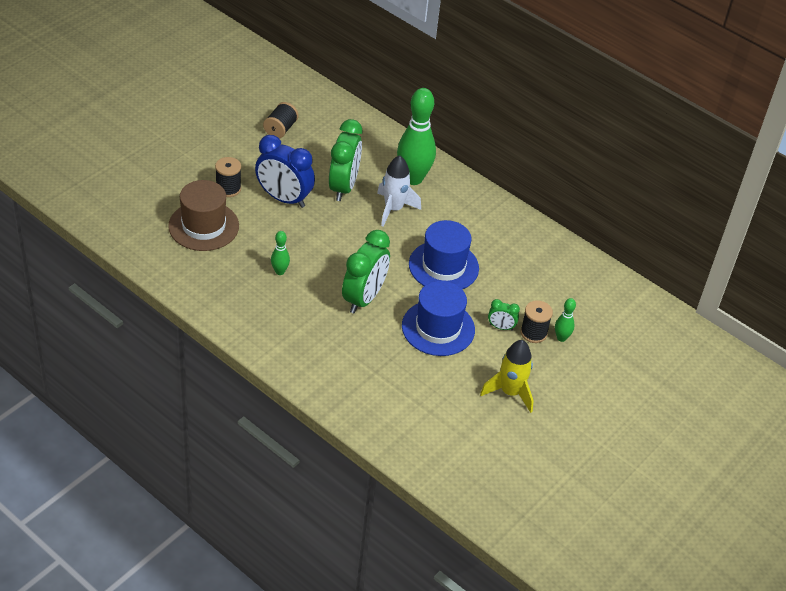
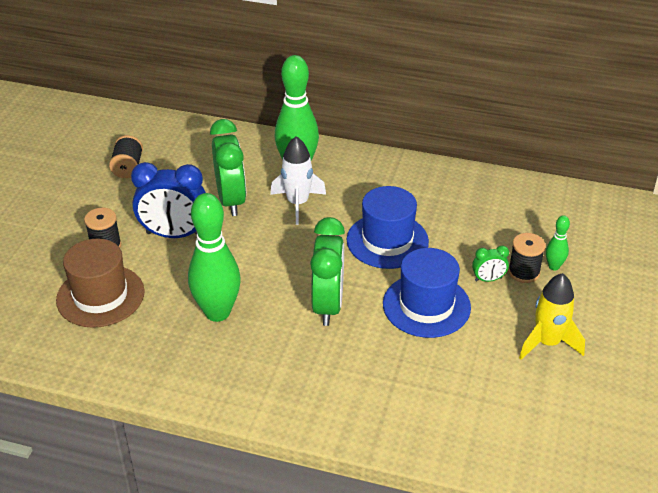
camera: 20 degrees left, 5 degrees down
(280, 271) = (217, 312): green bowling pin -> green bowling pin, size x2.18

